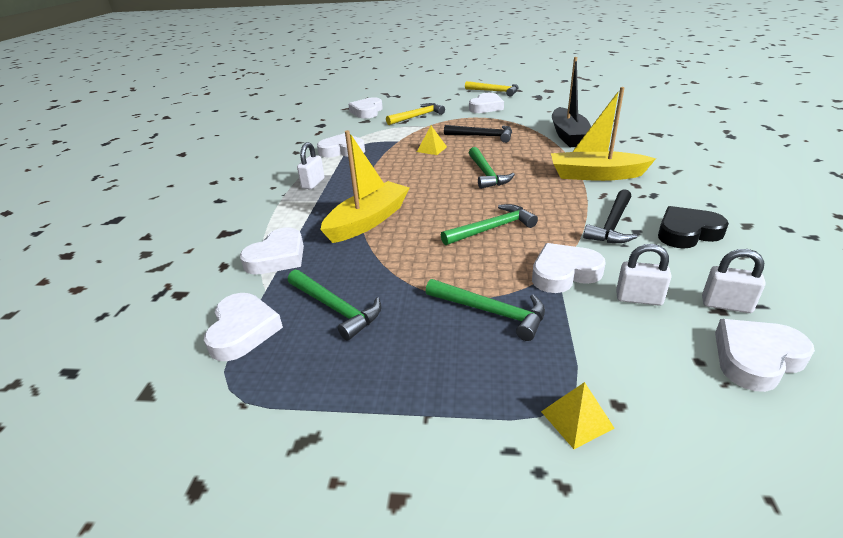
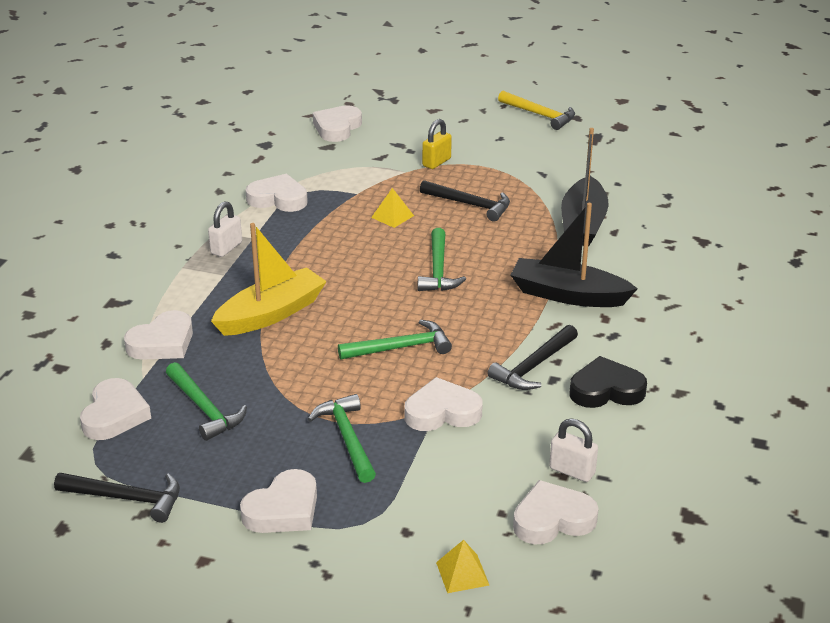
camera: 10 degrees right, 0 degrees up
(275, 427) = (126, 499): none -> black hammer
(417, 116) = (402, 150): yellow hammer -> none
(444, 119) = (436, 162): none -> yellow padlock
(486, 107) = (507, 147): white heart -> white heart (283, 509)
(491, 312) = (347, 438): green hammer -> green hammer turned 150 degrees counterclockwise
(577, 419) = (365, 535): yellow pyramid -> yellow pyramid (462, 573)
(595, 175) = (568, 295): yellow boat -> black boat
(638, 298) = (495, 450): white padlock -> none

